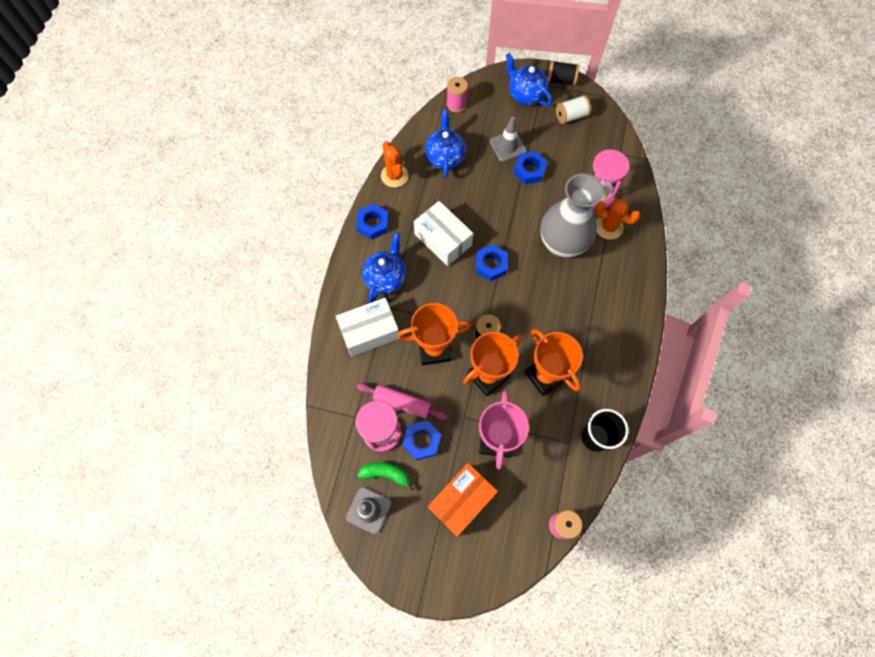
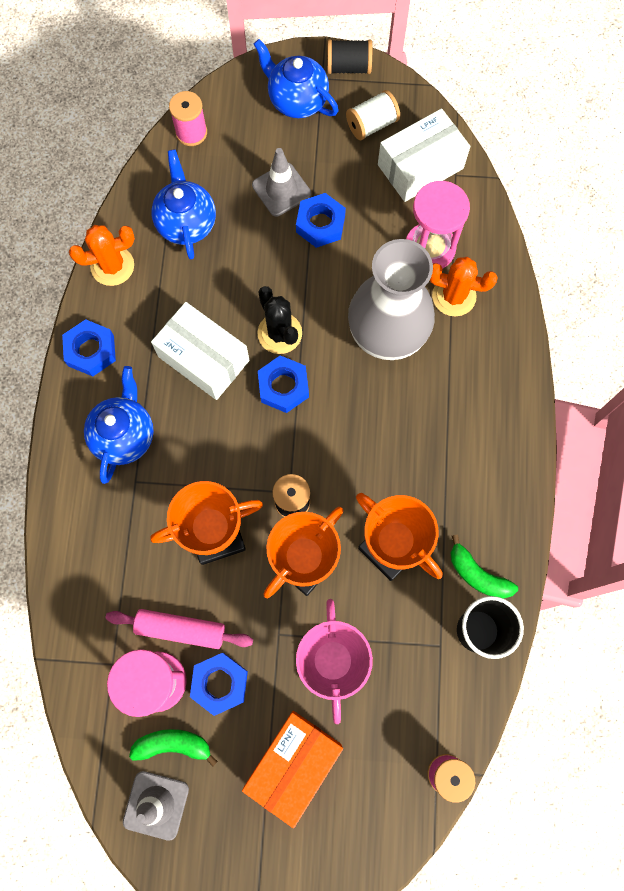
camera: 10 degrees left, 5 degrees up
(369, 332) = (113, 525): white box -> white box (420, 166)
(394, 175) = (112, 266): orange cactus -> orange cactus turned 75 degrees counterclockwise
(493, 232) = (279, 333): none -> black cactus
(600, 402) = (477, 574): none -> green banana

